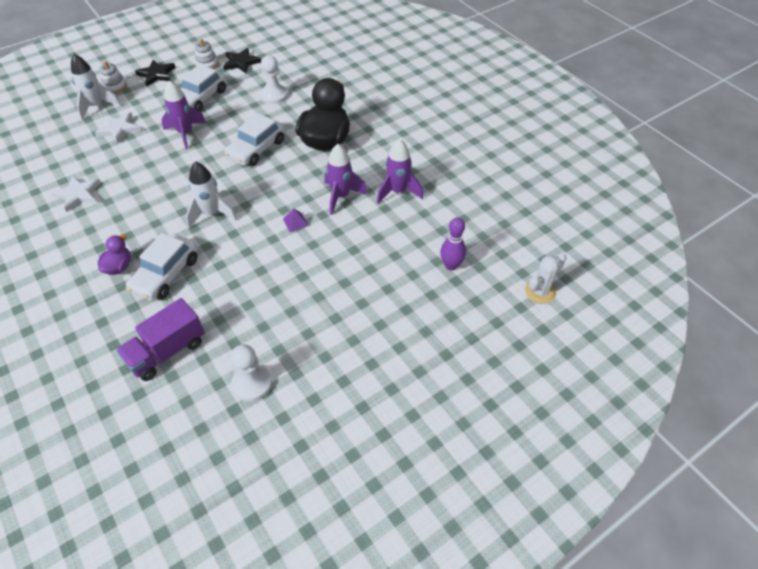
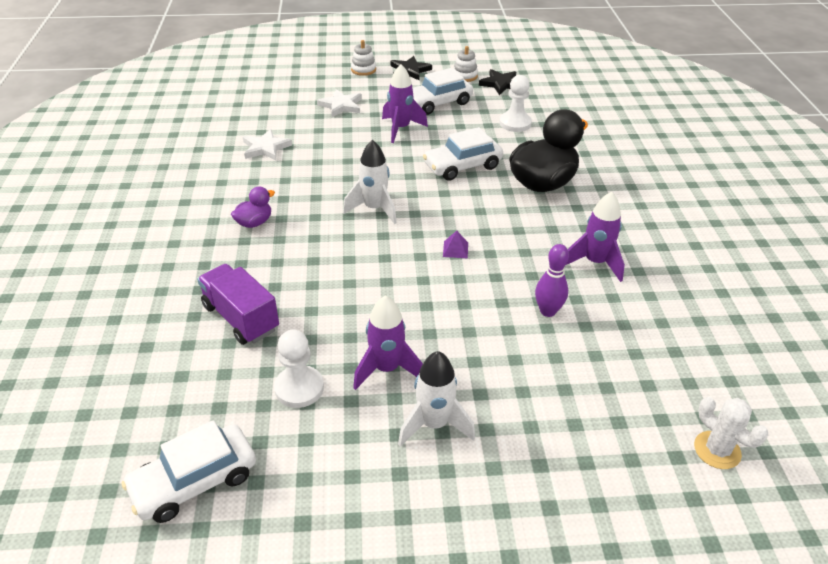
camera: 30 degrees right, 10 degrees down
(96, 106) = (335, 81): white rocket -> white rocket (434, 424)
(166, 274) = (292, 246): white car -> white car (194, 481)
(167, 351) = (241, 318): purple truck -> purple truck turned 60 degrees clockwise
(341, 196) = (523, 243): purple rocket -> purple rocket (386, 369)
(451, 265) = (611, 368): purple bowling pin -> purple bowling pin (548, 311)
(540, 291) = (717, 450): white cactus -> white cactus turned 60 degrees clockwise

